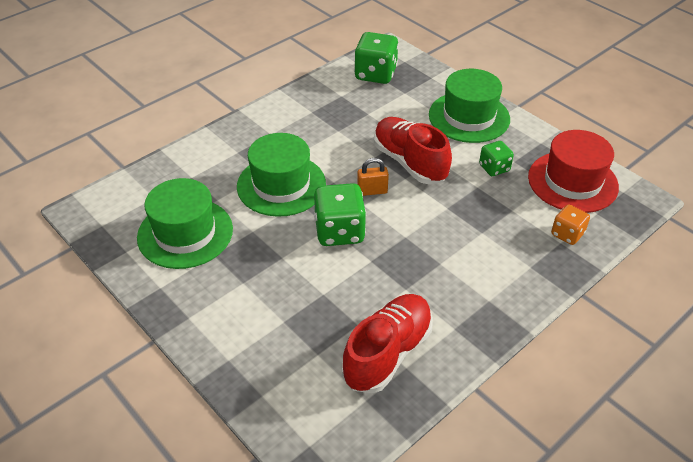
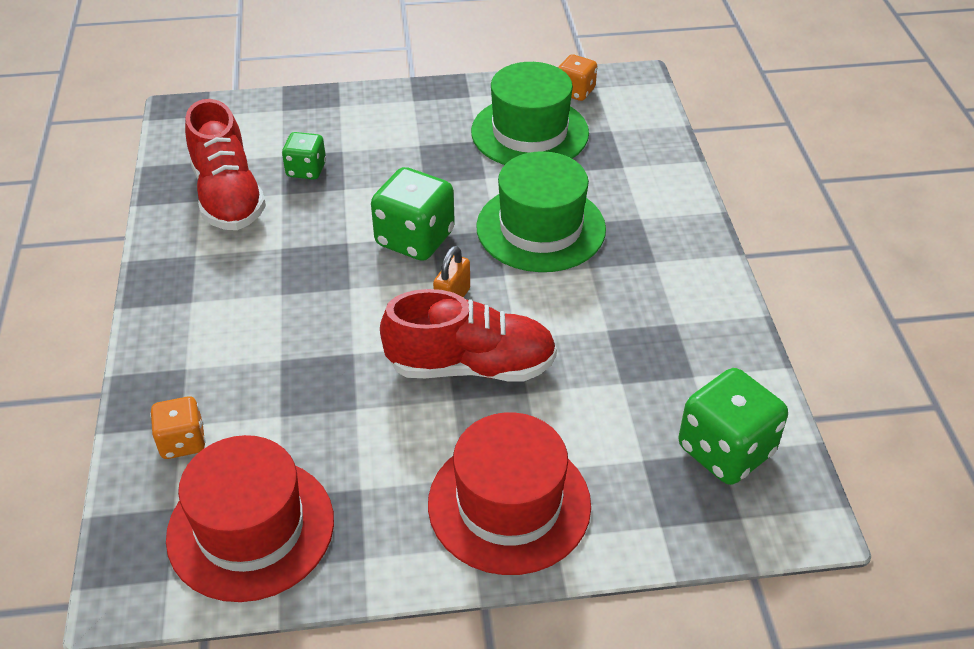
camera: 125 degrees right, 0 degrees up
(116, 233) = (575, 92): none -> orange dice
(469, 117) = (509, 504): green hat -> red hat
(494, 168) = (370, 452): green dice -> green dice (306, 170)

